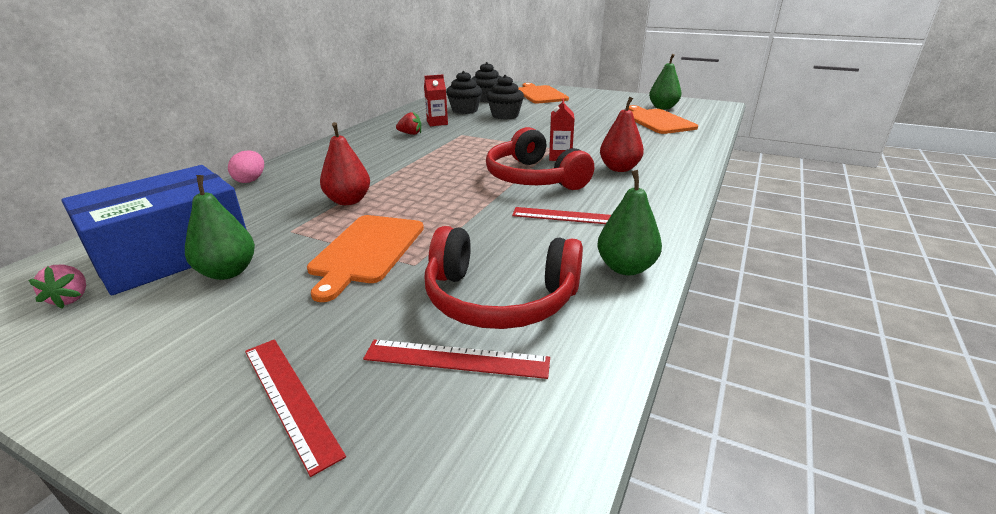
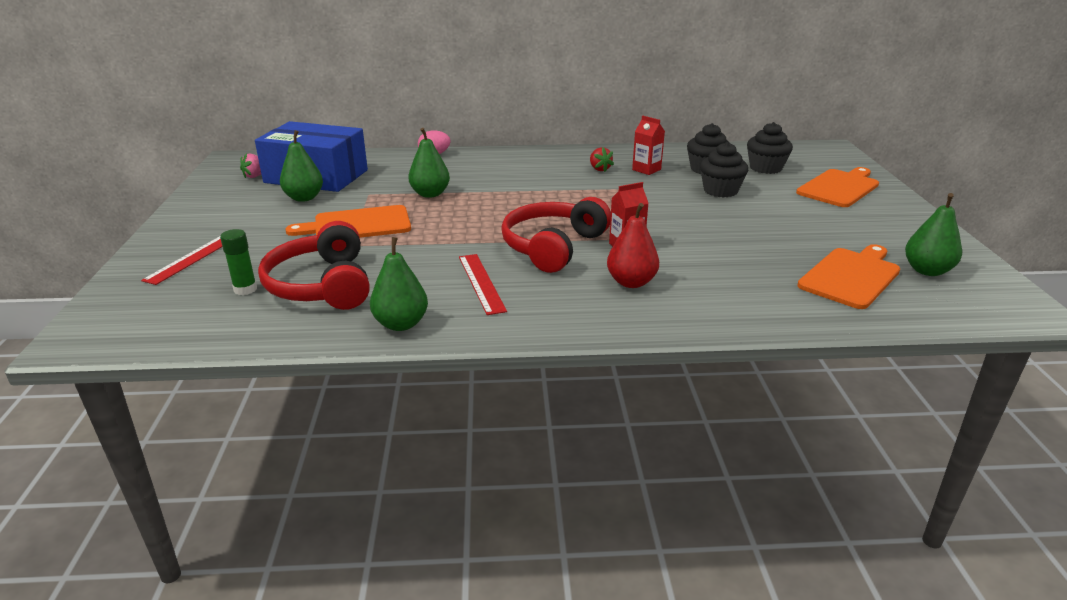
camera: 60 degrees right, 0 degrees up
(348, 201) = (430, 194): red pear -> green pear
(456, 359) = (245, 289): red ruler -> green glue stick

